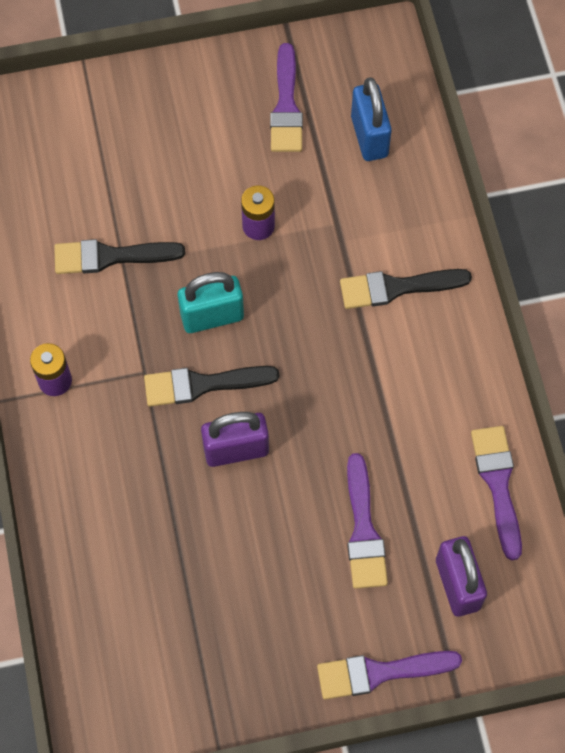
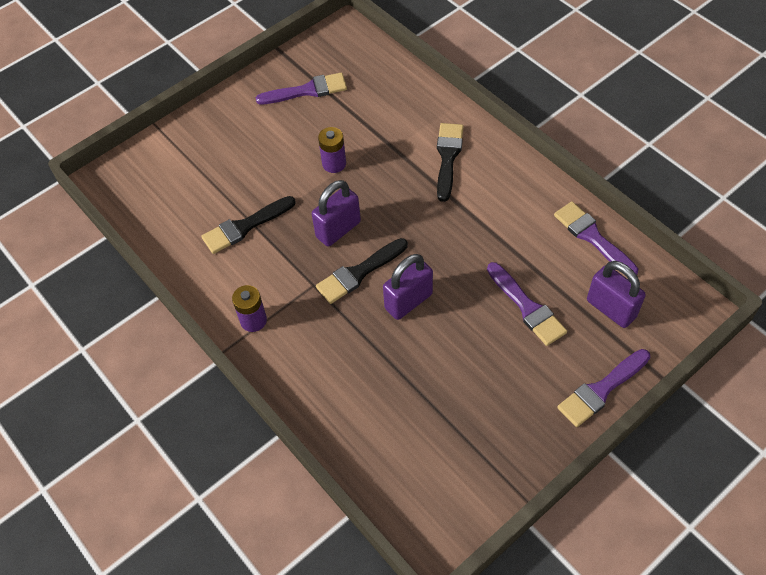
camera: 25 degrees left, 10 degrees down
(212, 316) = (338, 229): turquoise padlock -> purple padlock
(286, 106) = (307, 90): purple brush -> purple brush turned 75 degrees counterclockwise
(369, 136) = (372, 84): blue padlock -> none
(397, 288) = (448, 157): black brush -> black brush turned 135 degrees clockwise

